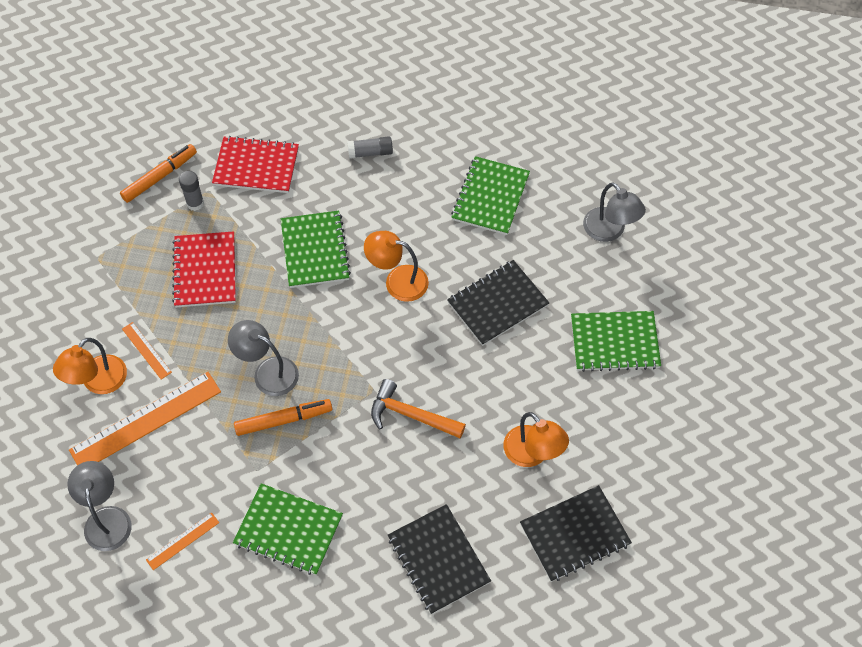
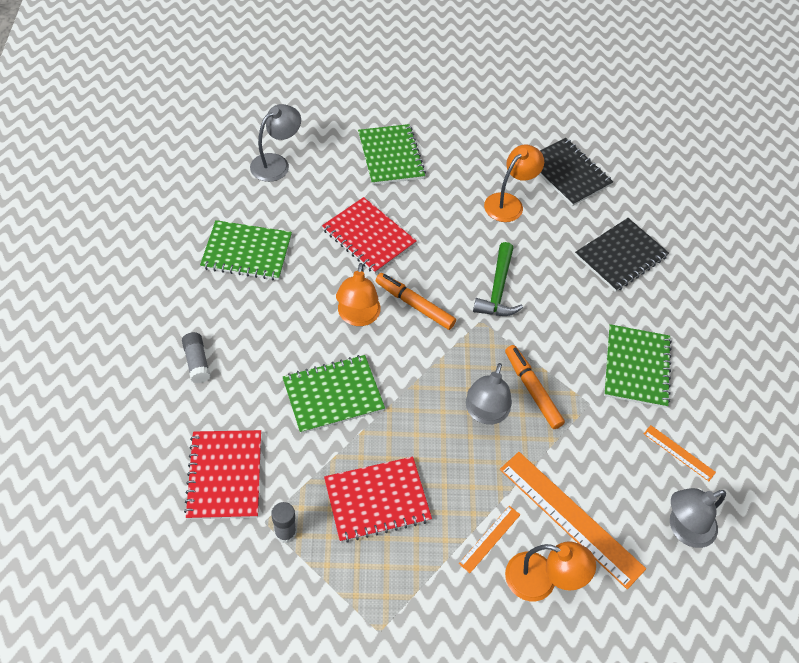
camera: 105 degrees left, 5 degrees down
(160, 177) = (250, 585): orange marker -> orange marker (414, 305)
(411, 415) = (498, 289): orange hammer -> green hammer
(497, 304) = (368, 237): black notebook -> red notebook

